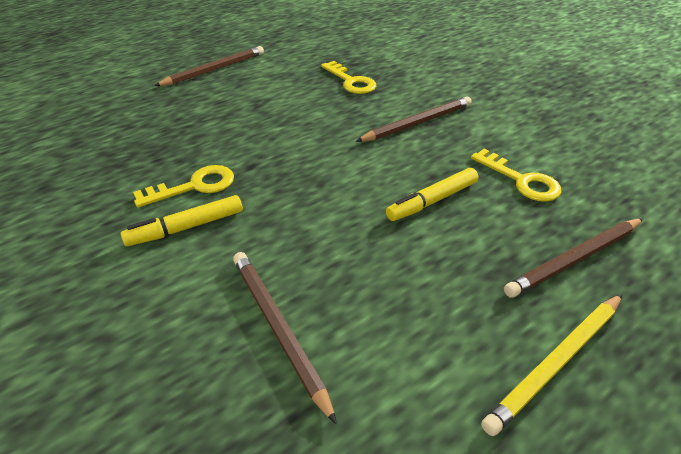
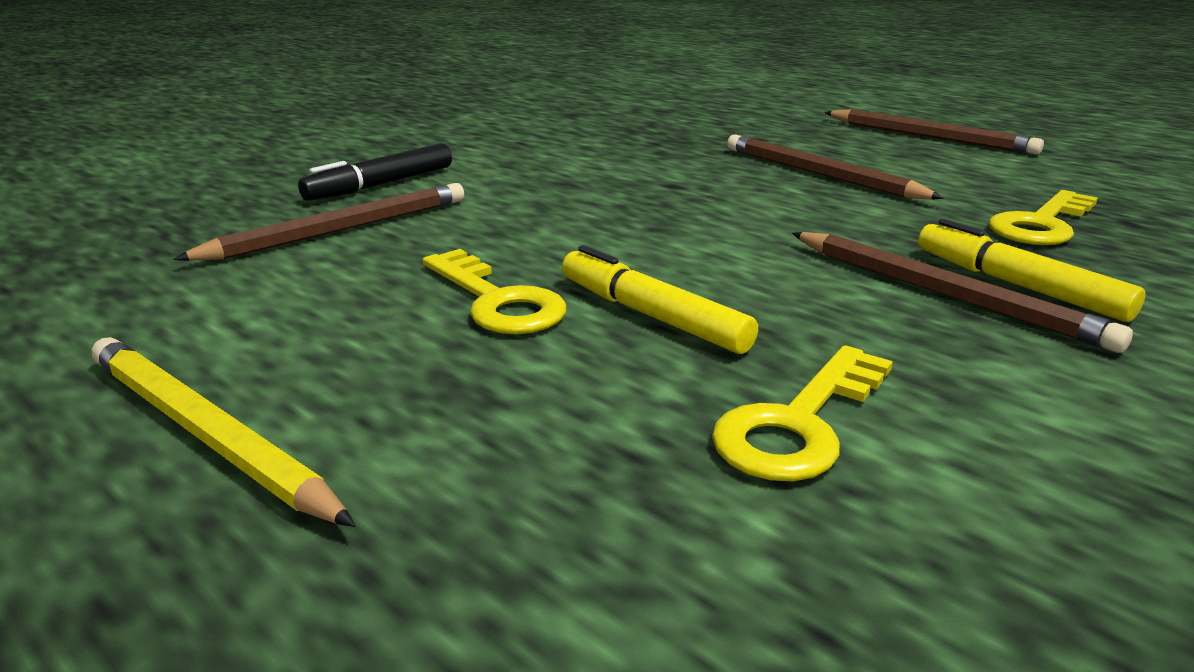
camera: 80 degrees right, 15 degrees down
(178, 308) = (381, 185): none -> black marker
(186, 228) = (520, 171): yellow marker -> yellow marker (1017, 285)
(194, 186) = (606, 164): yellow key -> yellow key (497, 301)
(575, 259) = (497, 486): brown pencil -> brown pencil (820, 174)

